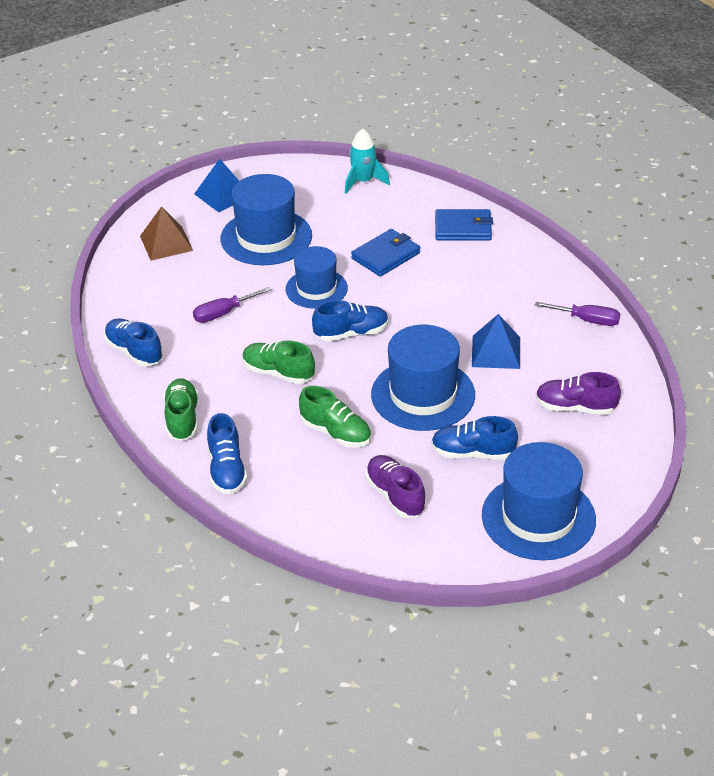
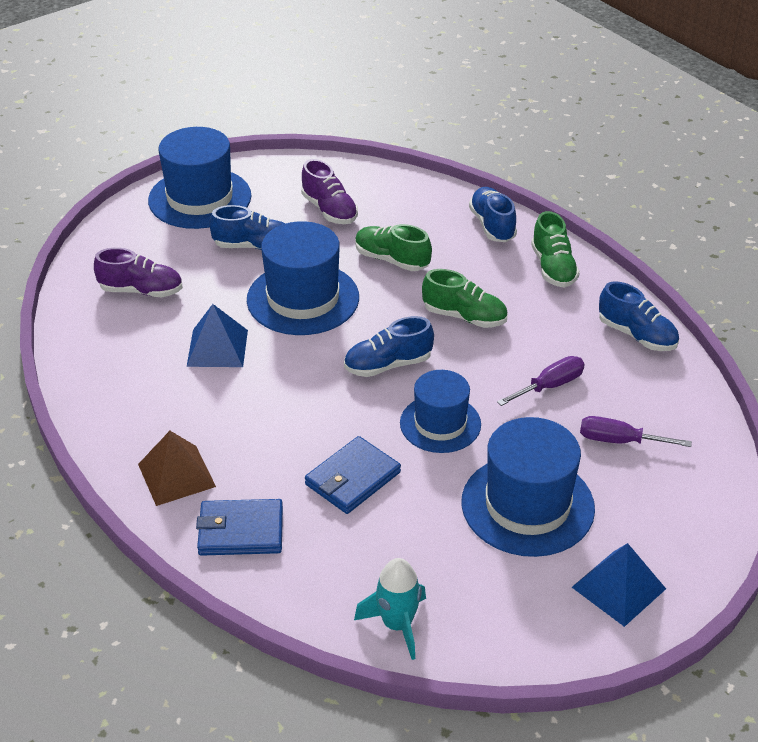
camera: 175 degrees right, 0 degrees up
(166, 243) = (668, 491): brown pyramid -> brown pyramid (176, 475)
(587, 320) = (100, 390): purple screwdriver -> purple screwdriver (619, 441)

